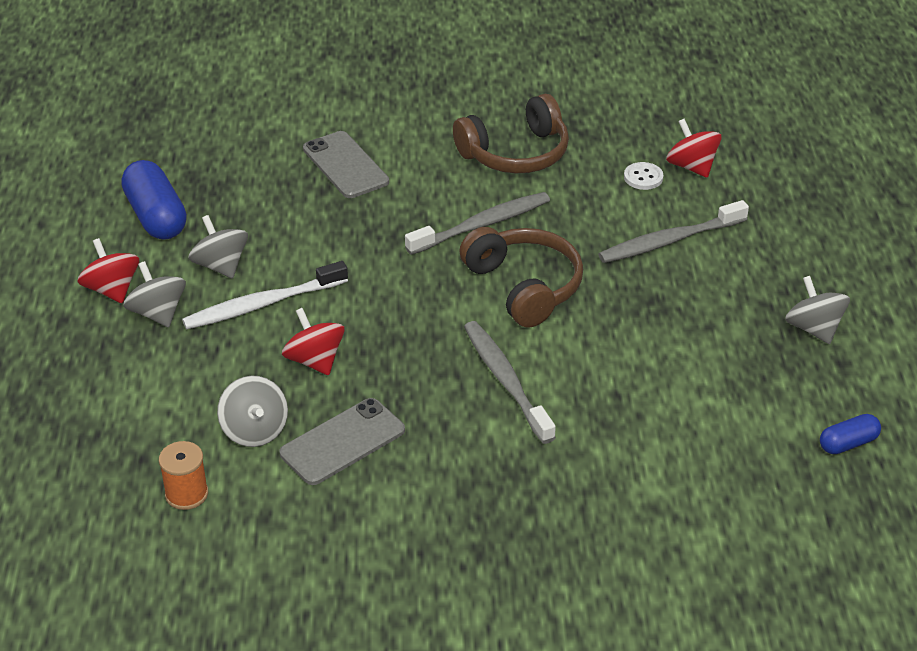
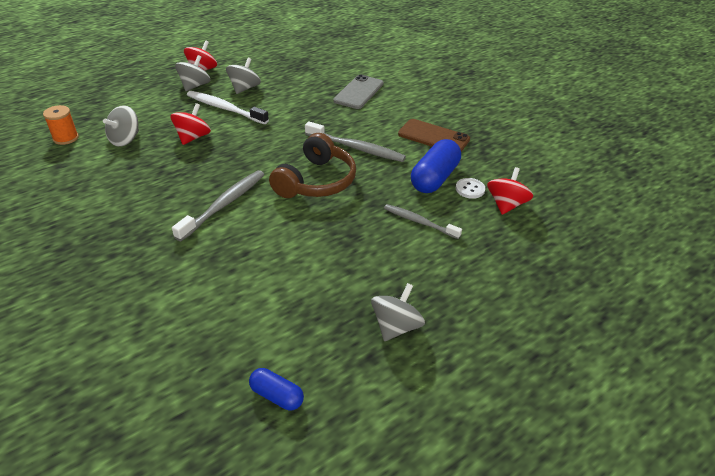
camera: 55 degrees right, 0 degrees up
(156, 216) = (265, 62): blue capsule -> blue capsule (434, 178)
(343, 442) = (132, 168): grey phone -> none
(516, 153) = (433, 137): brown headphones -> brown phone
(669, 241) = (419, 222): grey toothbrush -> grey toothbrush, size x0.66

